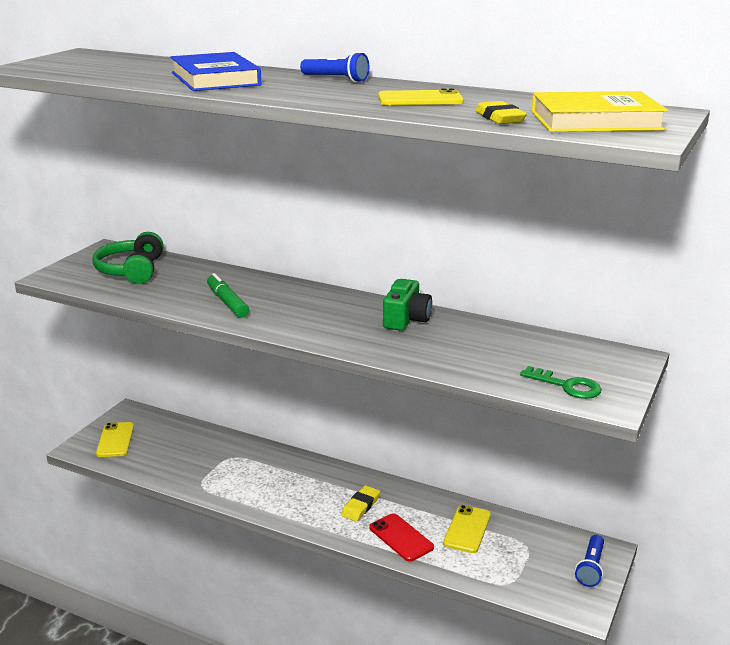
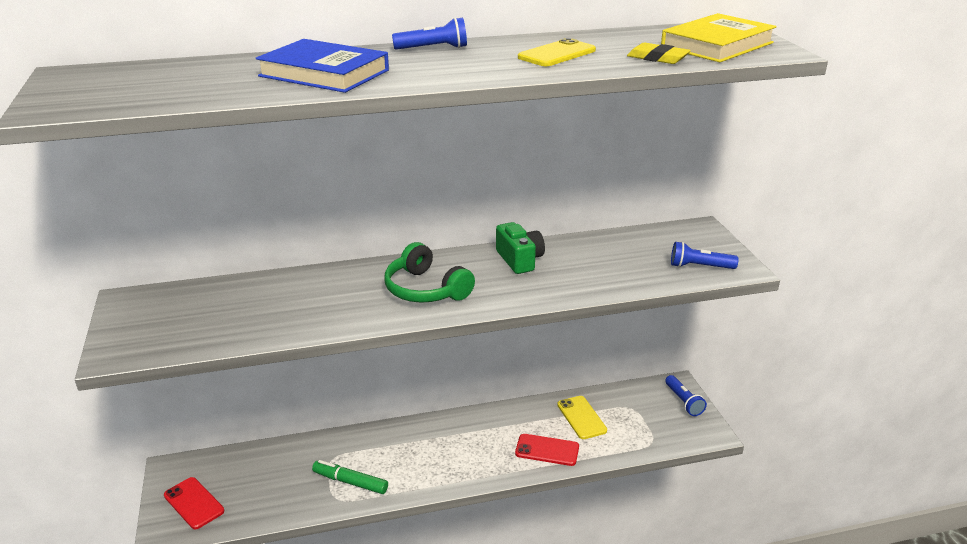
camera: 40 degrees left, 5 degrees up
(115, 440) = (194, 503): yellow phone -> red phone
(131, 270) = (196, 312): green headphones -> green headphones (425, 289)
(227, 302) = (350, 305): green marker -> green marker (350, 482)
(360, 506) = (489, 442): yellow eraser -> none
(567, 386) = (700, 267): green key -> blue flashlight

